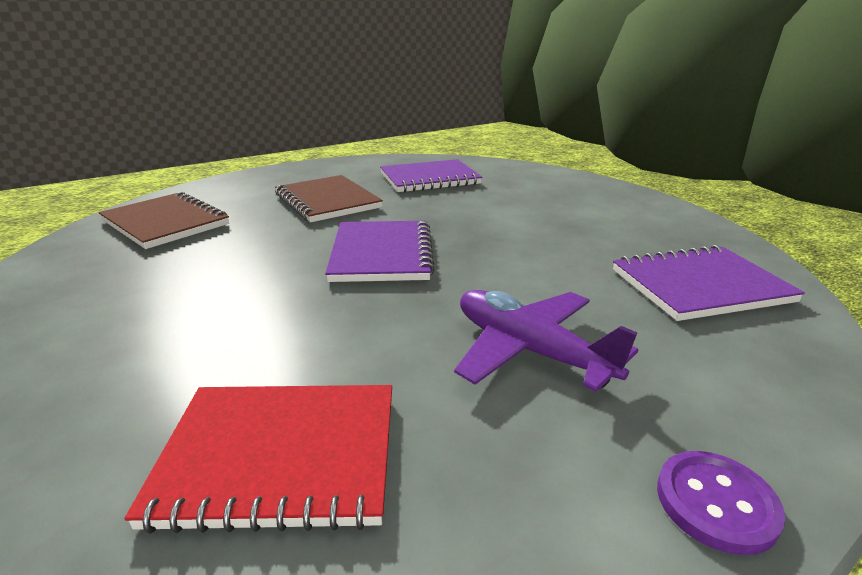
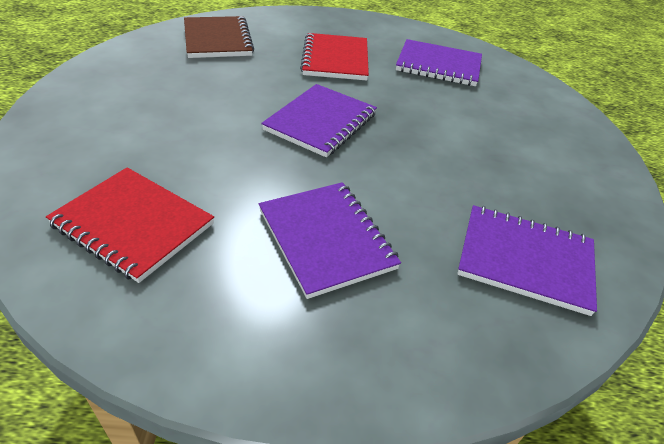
camera: 30 degrees right, 15 degrees up
(327, 201) = (335, 59): brown notebook -> red notebook
(530, 351) = (326, 239): purple plane -> purple notebook
(716, 503) = (307, 381): purple button -> none

